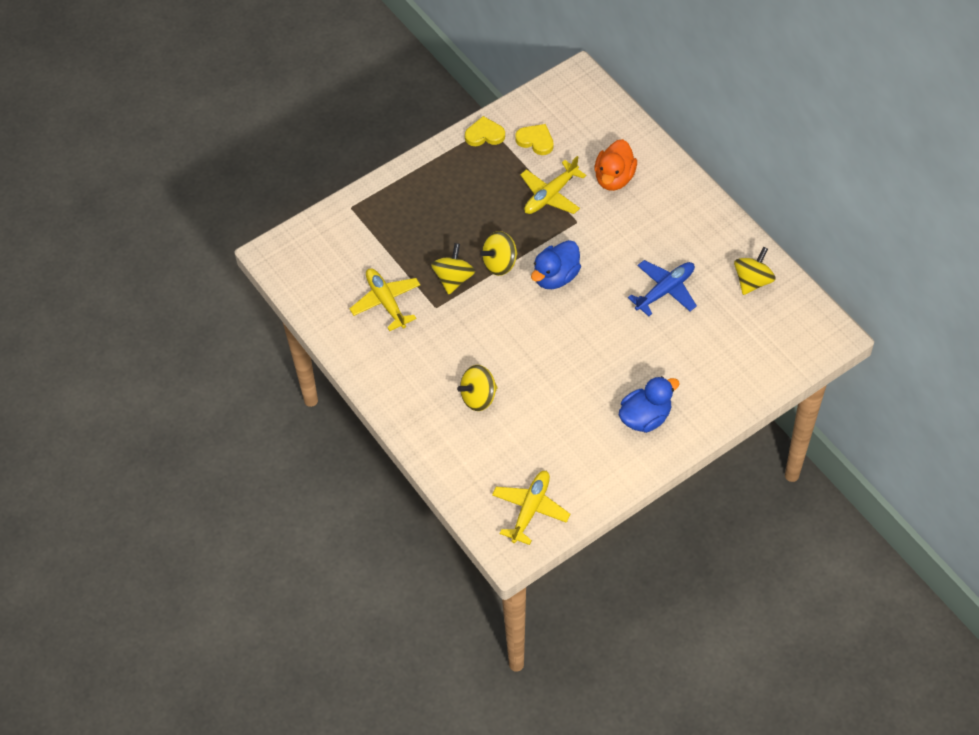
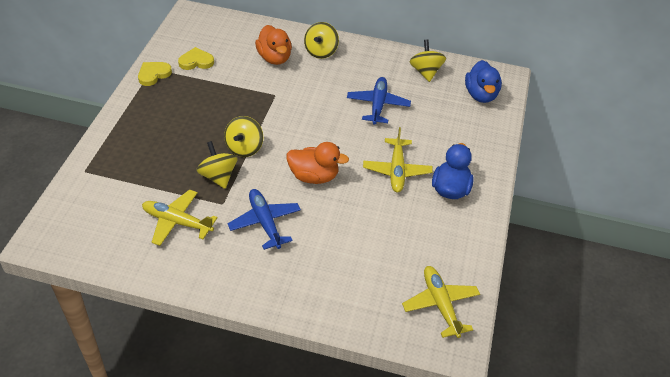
camera: 45 degrees left, 10 degrees down
(455, 347) = (265, 222): none -> blue plane
(478, 397) = (319, 247): yellow spinning top -> yellow spinning top (321, 51)
(535, 329) = (314, 176): none -> orange duck
(550, 195) = (239, 88): yellow plane -> yellow plane (397, 170)
(556, 277) = (294, 135): blue duck -> blue duck (480, 95)

